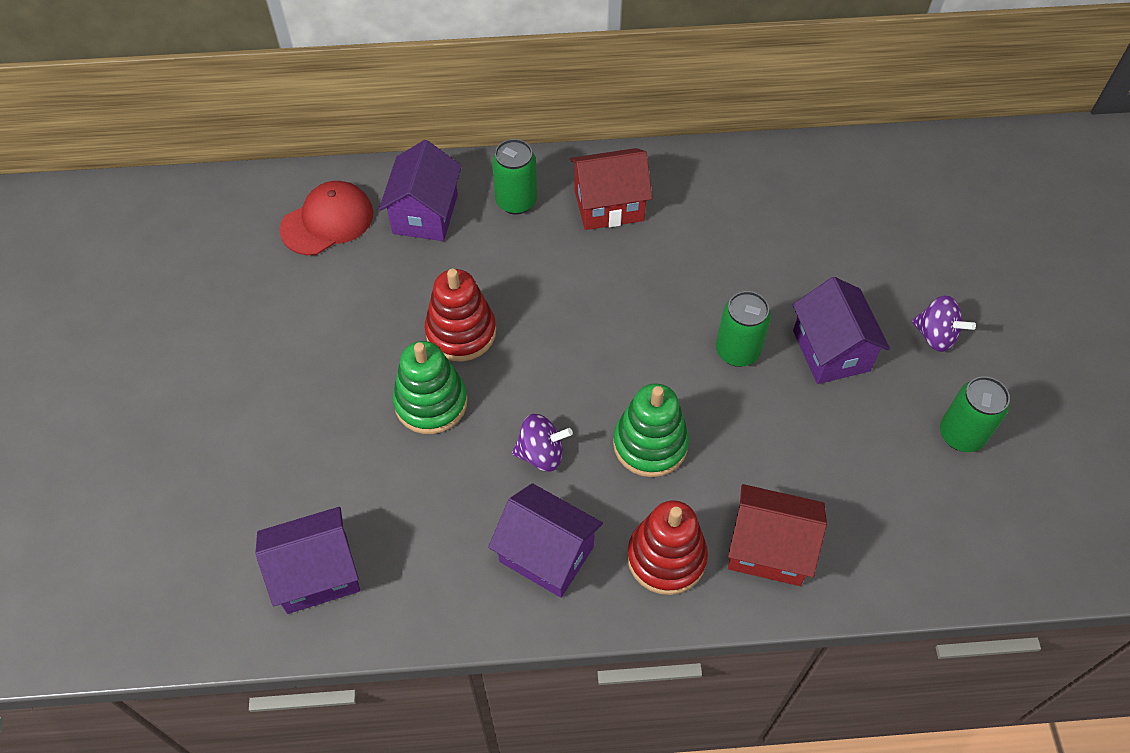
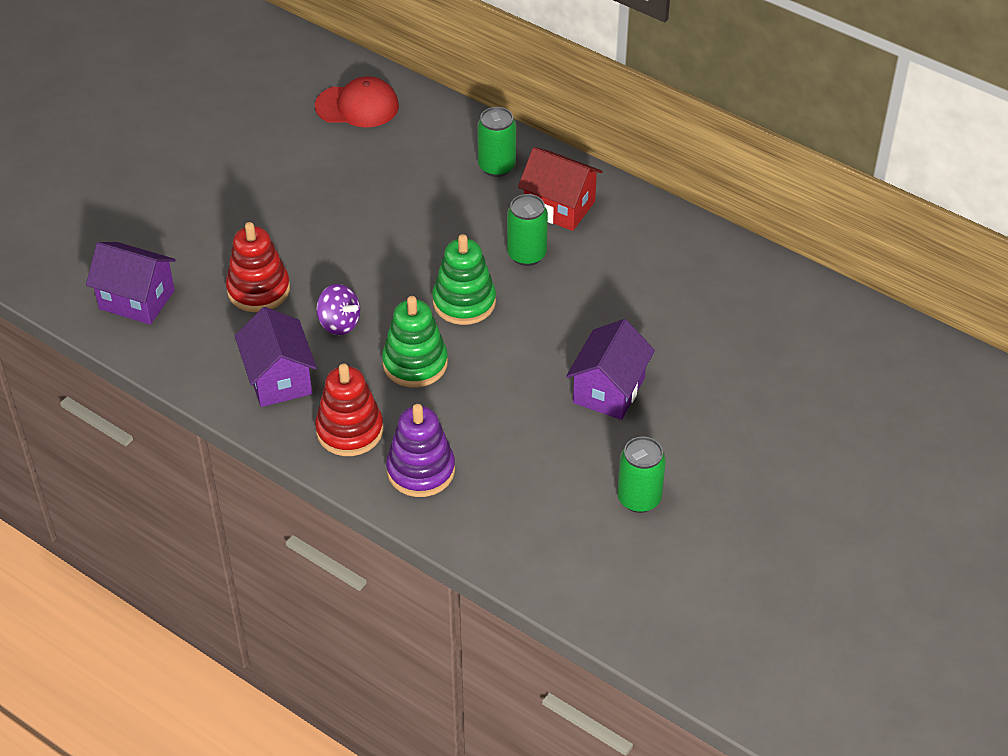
camera: 40 degrees right, 10 degrees down
(425, 214) = (426, 139): purple house -> none
(431, 403) = (304, 251): green stacking toy -> green stacking toy (464, 302)
(461, 332) = (368, 223): red stacking toy -> red stacking toy (258, 290)
(737, 351) = (541, 349): green can -> green can (526, 254)
(768, 549) = (421, 470): red house -> purple stacking toy
(935, 336) = (699, 430): purple spinning top -> none

